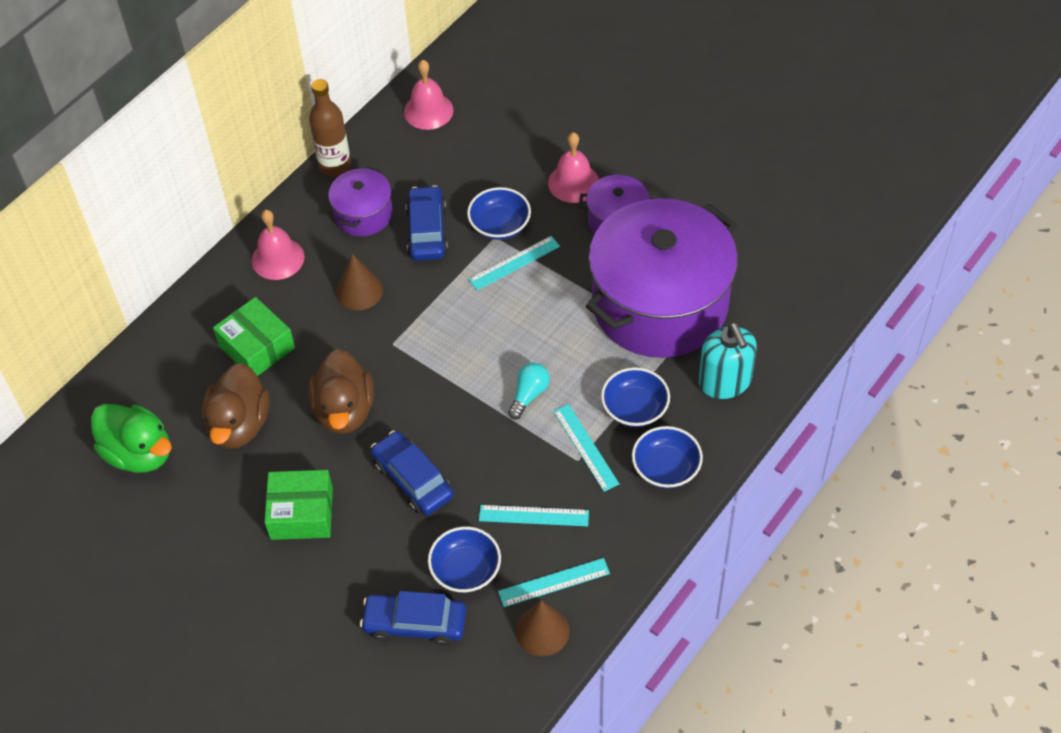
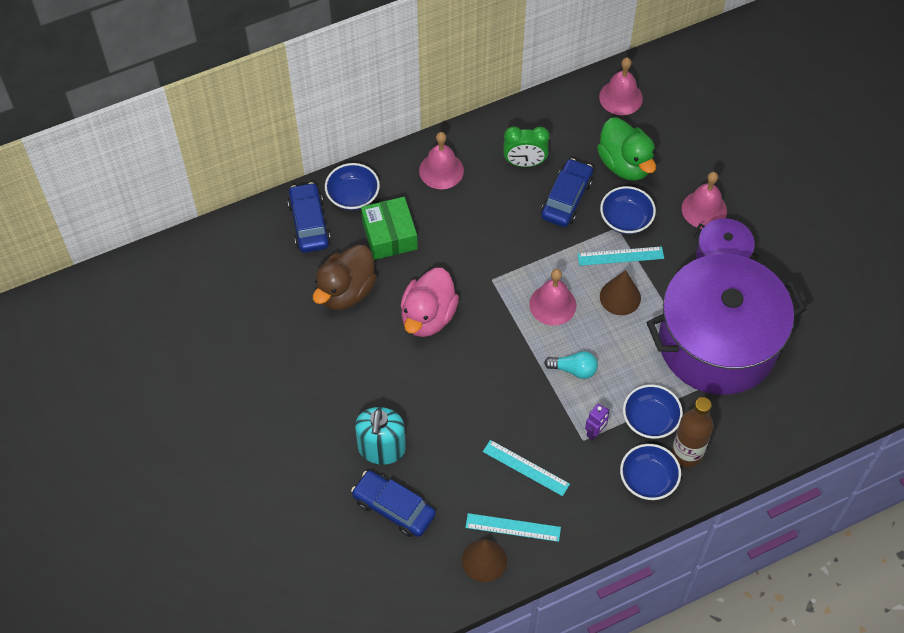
camera: 25 degrees right, 5 degrees up
(139, 453) = (263, 280): green duck -> green duck (625, 164)
(301, 513) = (356, 382): green box -> none
(335, 167) = (523, 113): brown bottle -> brown bottle (687, 454)
(344, 411) = (428, 316): brown duck -> pink duck
(359, 291) = (489, 225): brown cone -> brown cone (620, 297)
(363, 214) = (524, 163): purple pot -> green clock
(412, 479) = (450, 395): blue car -> blue car (309, 223)
(465, 570) = (452, 485): blue bowl -> blue bowl (353, 196)
(471, 340) = (552, 304): none -> pink bell
(529, 395) = (574, 369): turquoise light bulb -> turquoise light bulb turned 45 degrees clockwise
(585, 447) = (595, 432): turquoise ruler -> purple robot
(725, 382) = (734, 432): turquoise soap dispenser -> turquoise soap dispenser (381, 448)

